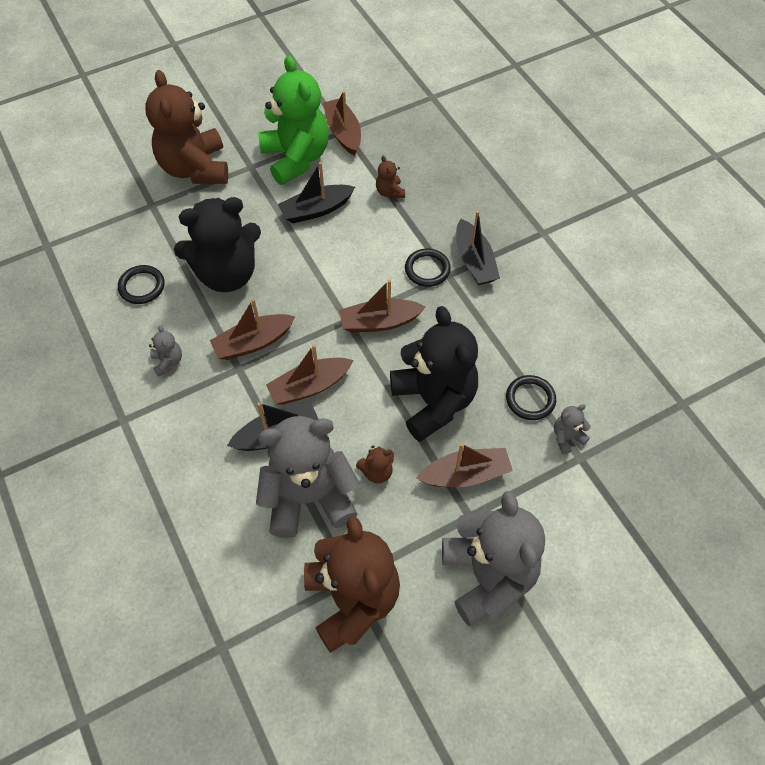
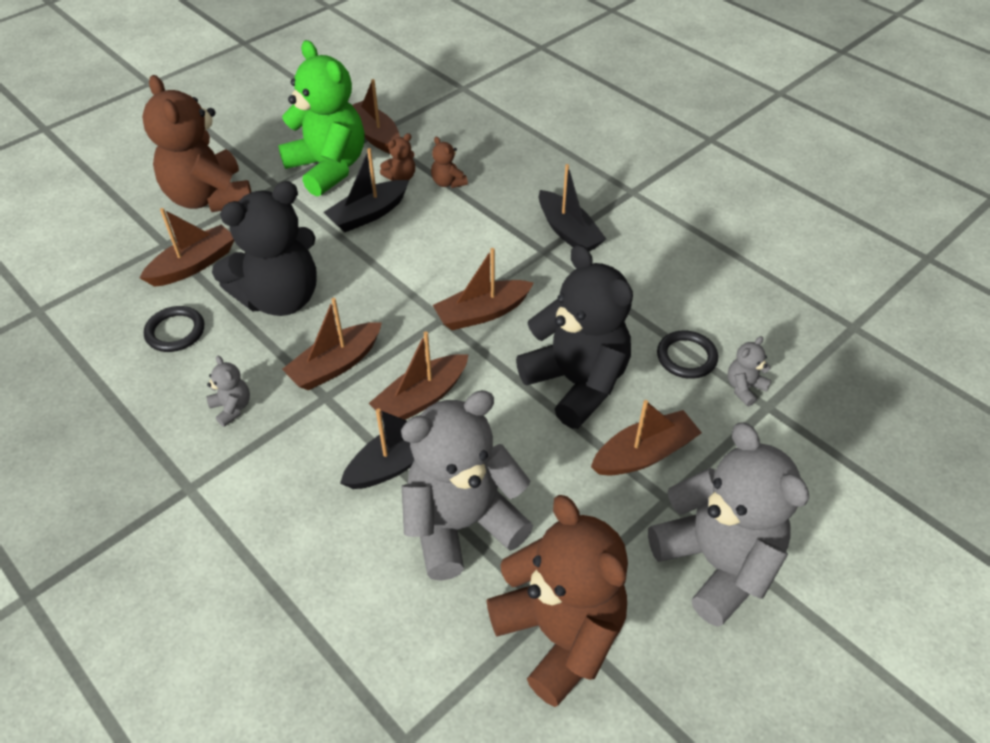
camera: 15 degrees left, 10 degrees down
(169, 229) = (194, 265): none -> brown boat
(377, 472) = (537, 475): brown teddy bear -> brown teddy bear (401, 177)
(427, 269) = (518, 249): black ring -> none

